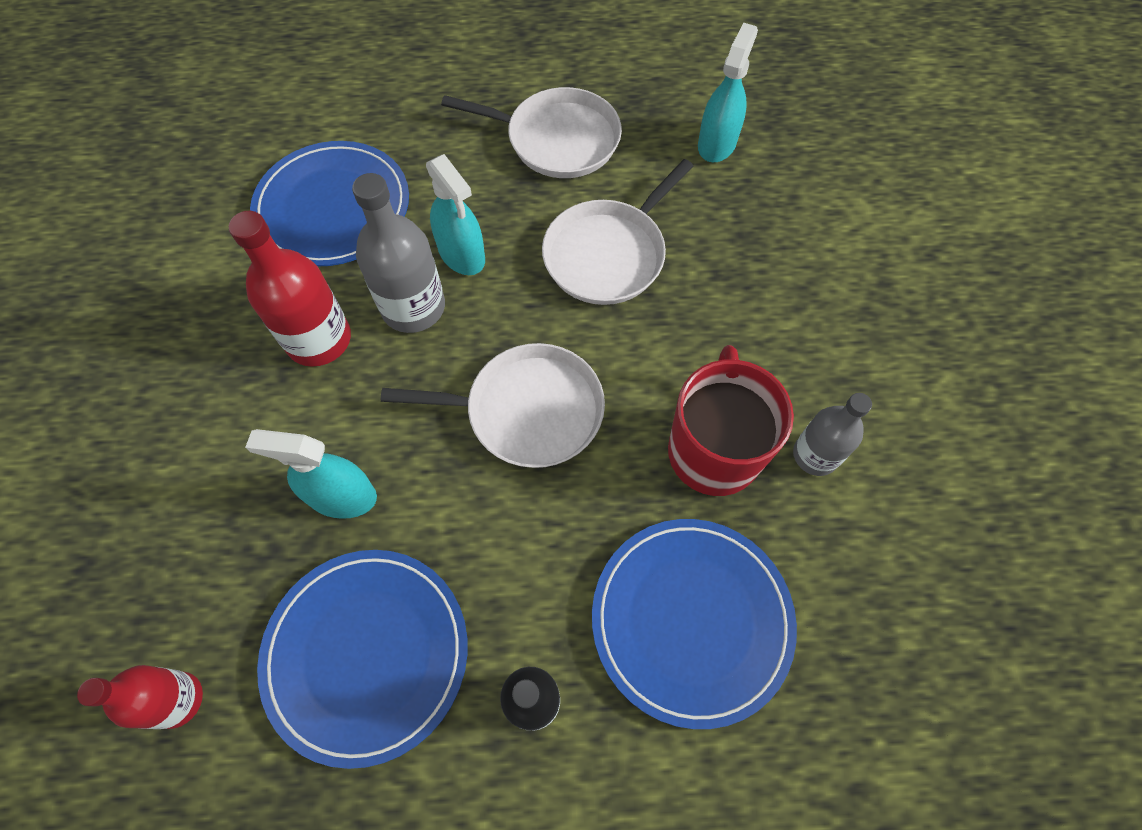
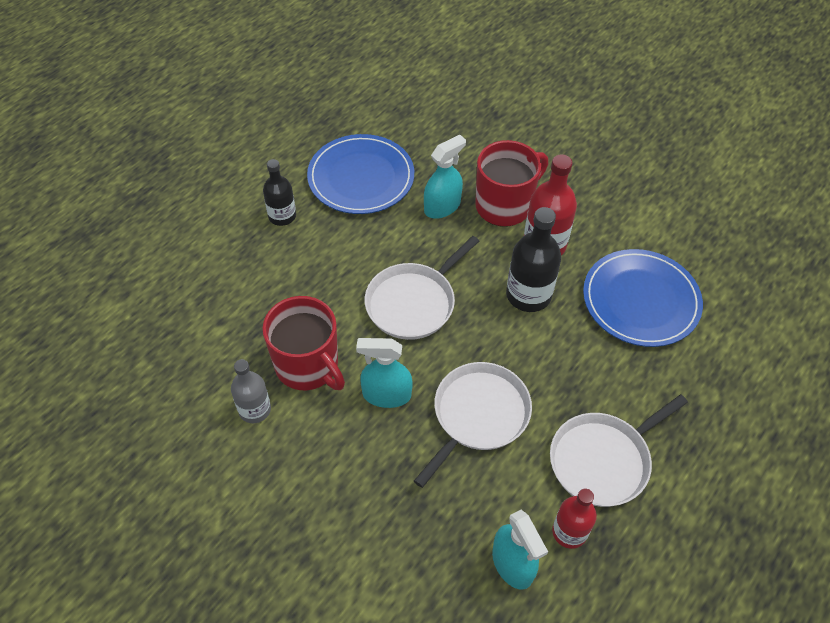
camera: 130 degrees right, 10 degrees down
(177, 699) = (406, 118): red bottle -> red bottle (569, 532)
(281, 424) = (505, 205): none -> red mug
(413, 307) = (528, 295): grey bottle -> black bottle
(462, 254) = (547, 340): turquoise spray bottle -> turquoise spray bottle (386, 395)
(608, 254) = (478, 415): white pan -> white pan turned 45 degrees clockwise
(691, 620) = (247, 291): blue plate -> none

